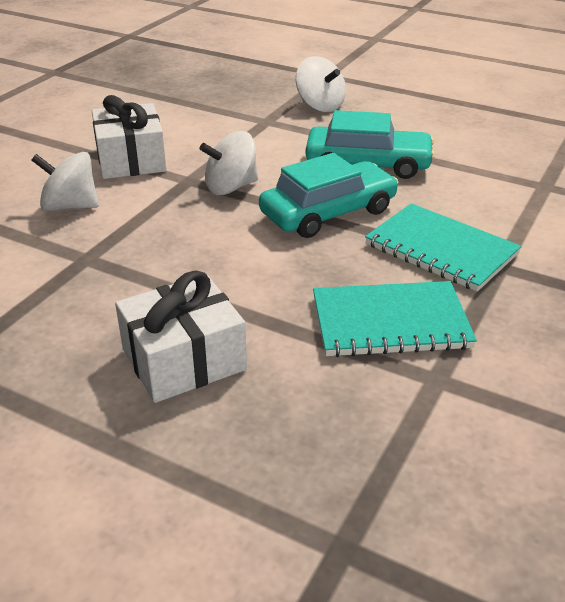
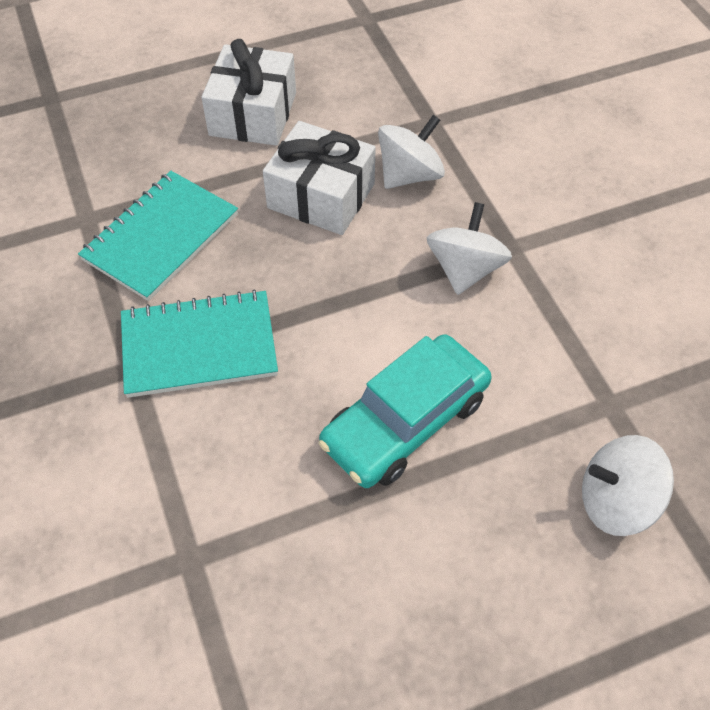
camera: 130 degrees right, 20 degrees up
(70, 206) = (531, 146): white spinning top -> white spinning top (409, 175)
(131, 160) = (598, 227): white gift -> white gift (321, 196)
(328, 212) = (343, 311): turquoise car -> none

